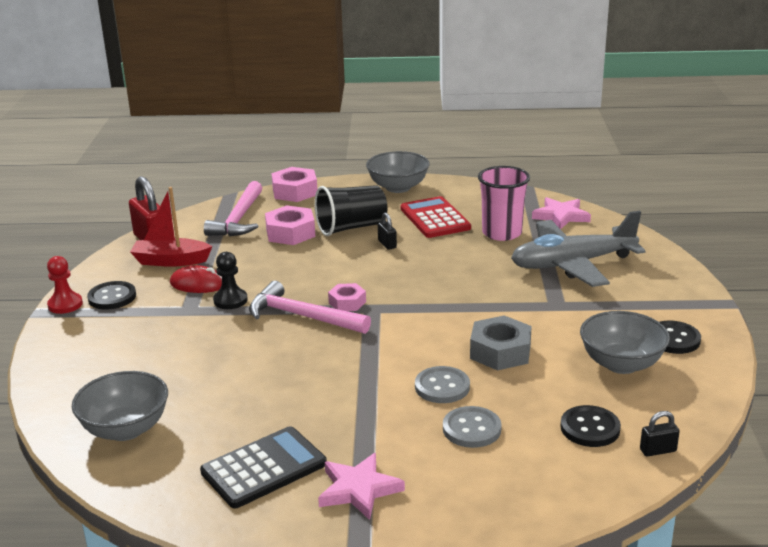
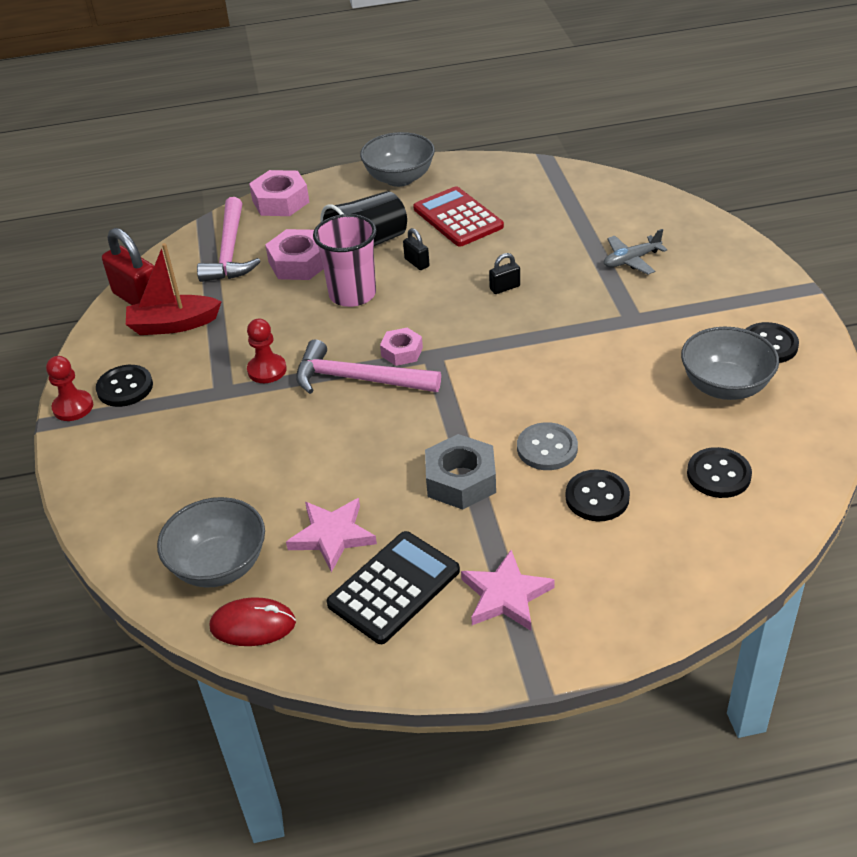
camera: 10 degrees left, 15 degrees up
(198, 284) = (219, 353): red mouse -> red mouse (253, 625)
(230, 300) = (267, 370): black pawn -> red pawn
(471, 429) = (597, 497): grey button -> black button
(500, 352) = (593, 391): grey nut -> grey nut (460, 480)
(502, 233) = (540, 228): pink cup -> pink cup (352, 294)
(561, 216) = (597, 194): pink star -> pink star (332, 536)
(572, 264) = (631, 260): grey plane -> grey plane, size x0.45
(658, 450) = (795, 490): black padlock -> black padlock (504, 287)

